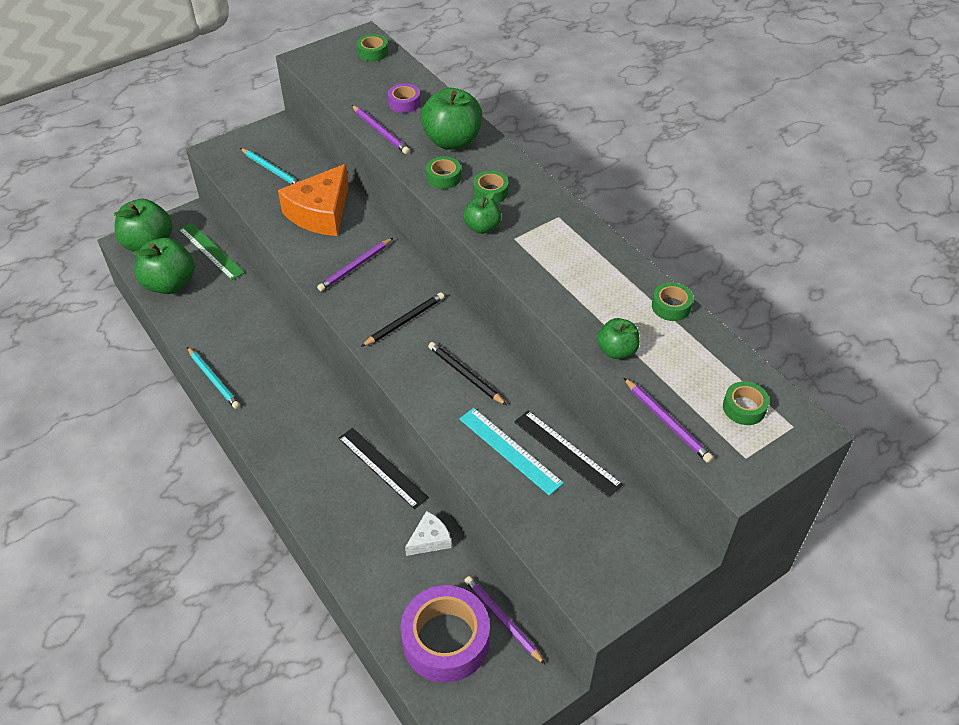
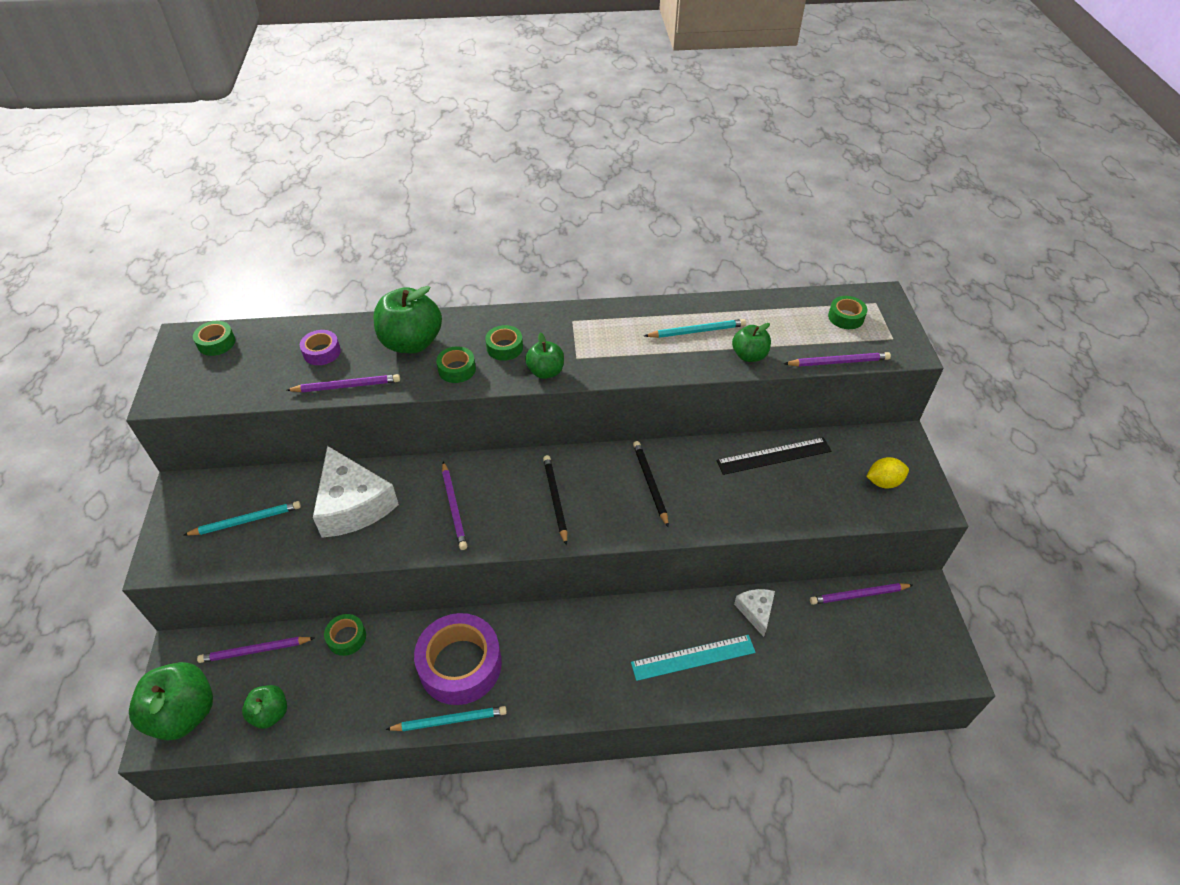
camera: 60 degrees left, 0 degrees up
(170, 284) = (270, 713): green apple -> green apple, size x0.57
(211, 251) = (255, 650): green ruler -> purple pencil
(320, 213) = (353, 504): orange cheese -> white cheese
(382, 467) = (658, 613): black ruler -> none
(446, 640) = (861, 644): purple tape -> purple tape (460, 665)
(465, 375) = (650, 483): black pencil -> black pencil turned 90 degrees clockwise
(509, 450) = (751, 491): turquoise ruler -> turquoise ruler (693, 657)
(601, 555) = (883, 482): none -> yellow lemon
(617, 302) = (696, 331): none -> turquoise pencil
(671, 306) = (722, 306): green tape -> green tape (347, 637)

